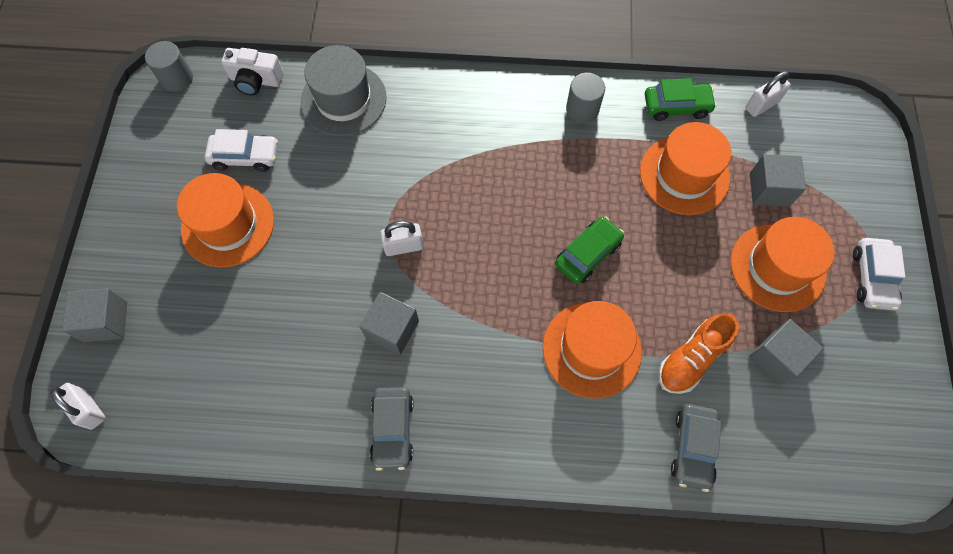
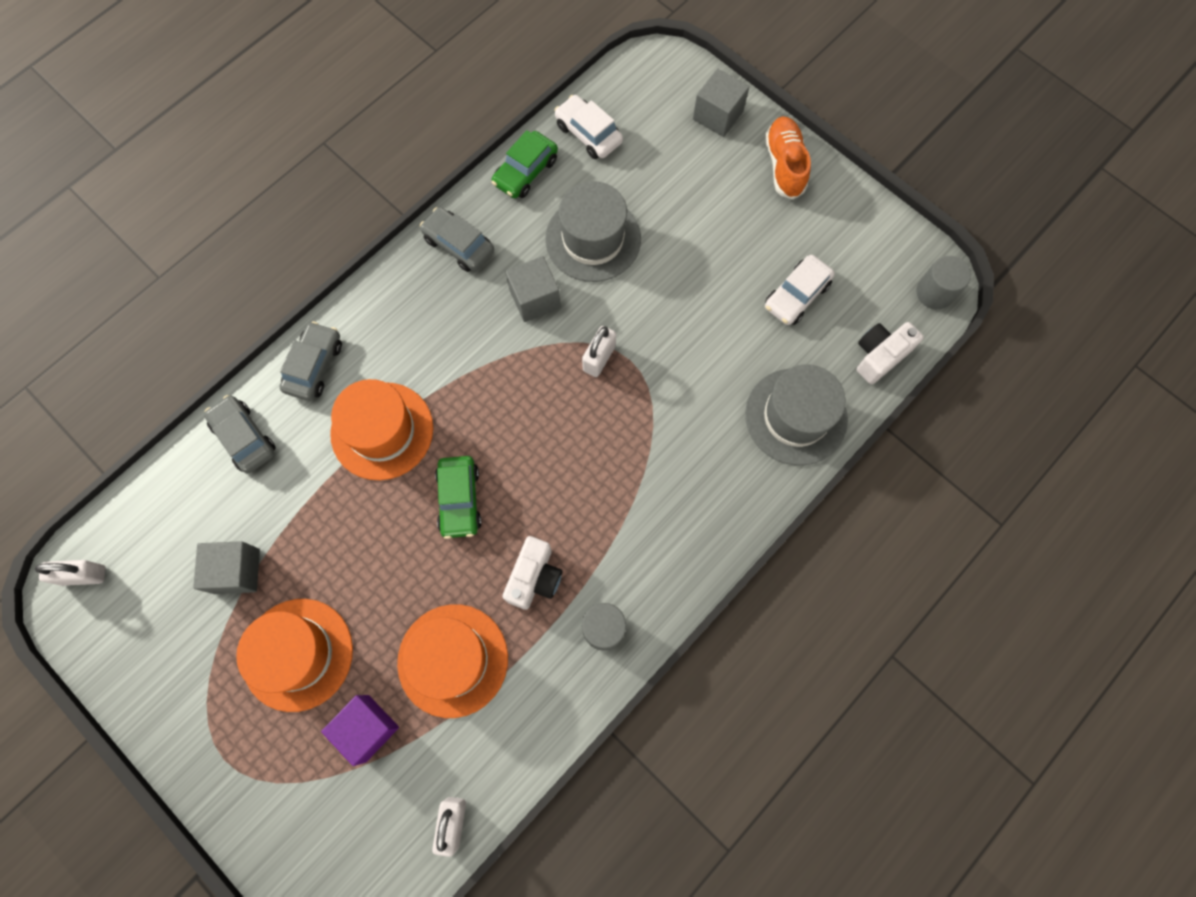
camera: 130 degrees right, 5 degrees up
(89, 409) = (653, 71): white padlock -> white padlock (84, 575)
(228, 225) = (735, 242): orange hat -> none
(304, 328) = (593, 239): none -> grey hat
(591, 169) = (534, 577): none -> white camera
(592, 449) = (314, 366): none -> grey car
(676, 106) = (527, 728): green car -> green car (525, 172)
(691, 359) = (301, 501): orange shoe -> orange shoe (784, 165)
(769, 189) = (367, 728): grey cube -> purple cube
(872, 278) = (209, 732): white car -> white car (588, 134)

